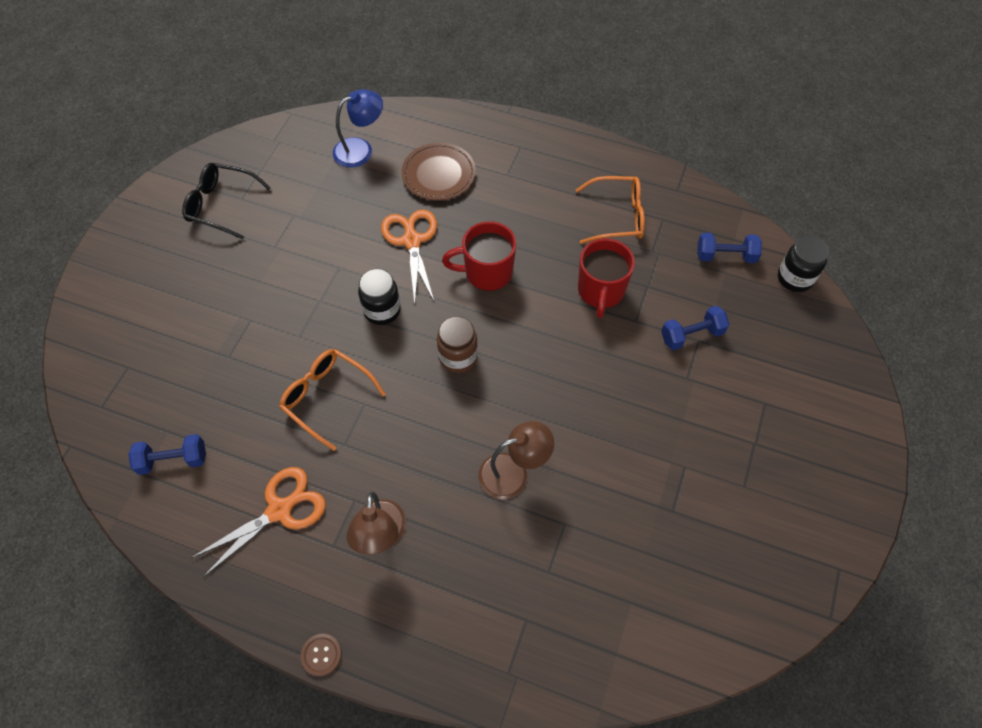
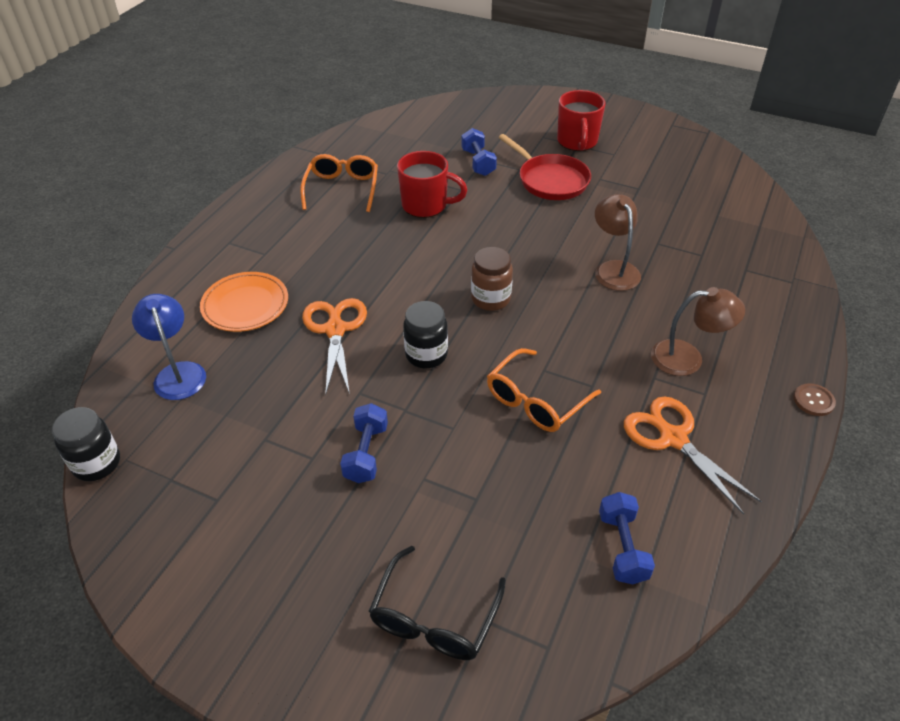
camera: 85 degrees left, 15 degrees down
(221, 205) = (221, 523): black glasses -> black glasses (434, 618)
(411, 240) = (335, 329): orange scissors -> orange scissors turned 90 degrees clockwise
(438, 174) = (245, 305): brown plate -> orange plate
(487, 272) = (390, 275): red mug -> red mug (577, 142)
(670, 411) = (550, 180): none -> red pan
(725, 256) = (400, 138): blue dumbbell -> blue dumbbell (366, 453)
(794, 278) = (429, 110): black jar -> black jar (97, 463)

